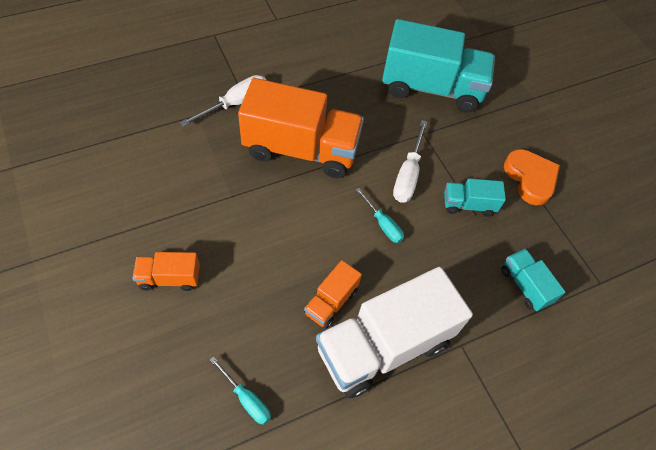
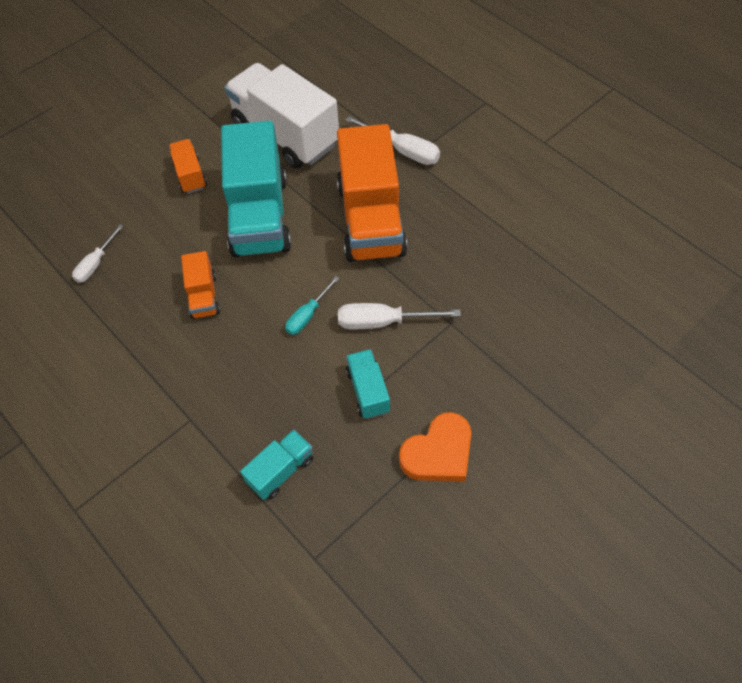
camera: 80 degrees right, 0 degrees up
(246, 399) = (96, 263): turquoise screwdriver -> white screwdriver
(331, 302) = (203, 296): orange truck -> orange truck turned 120 degrees counterclockwise
(384, 346) = (170, 351): white truck -> white truck (285, 135)
(431, 88) = (528, 314): turquoise truck -> turquoise truck (260, 216)

